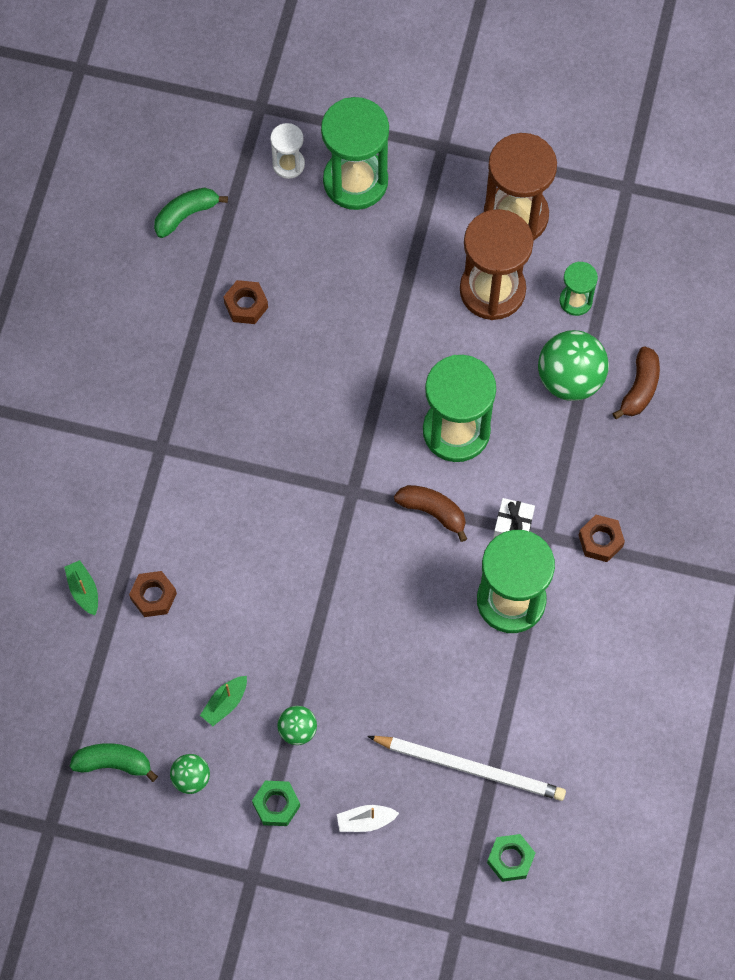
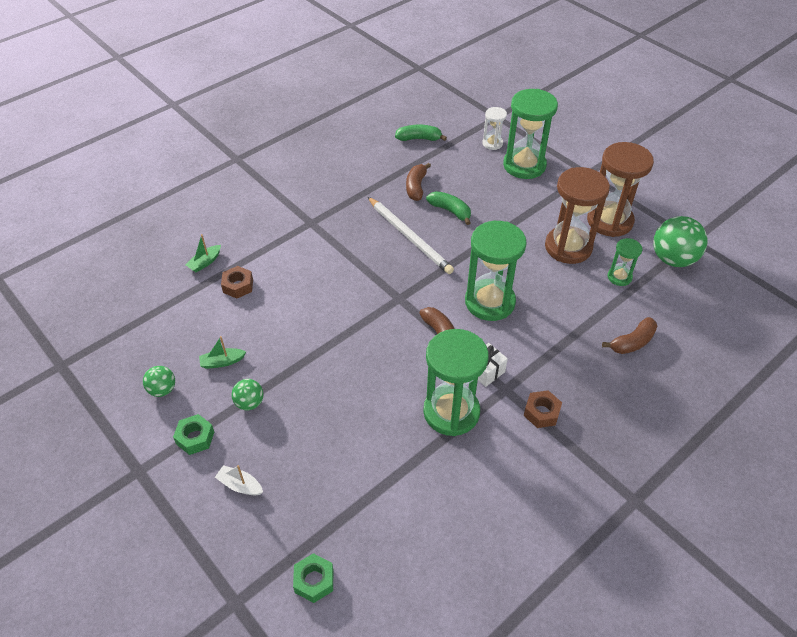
camera: 35 degrees right, 20 degrees down
(83, 590) = (205, 262): green boat -> green boat turned 150 degrees counterclockwise
(113, 763) = (129, 354): green banana -> green banana (450, 211)
(246, 305) = (416, 187): brown nut -> brown banana
(470, 768) = (338, 498): white pencil -> white pencil (409, 237)
(570, 378) = (586, 313): green ball -> green ball (672, 259)

